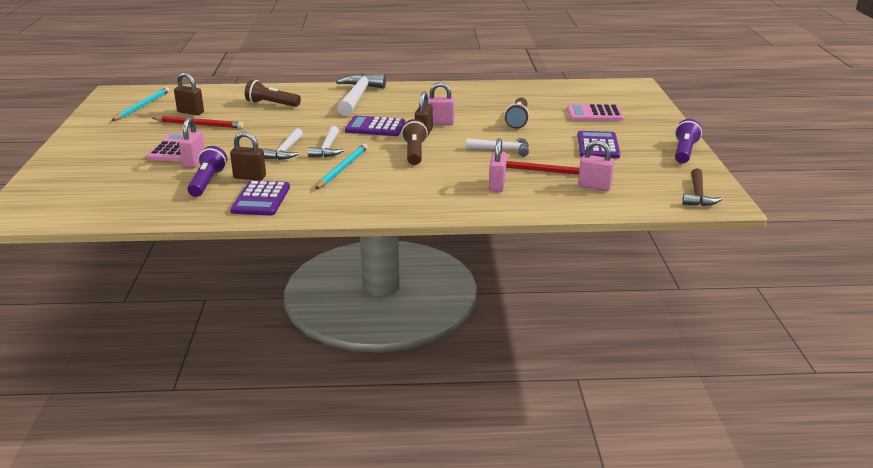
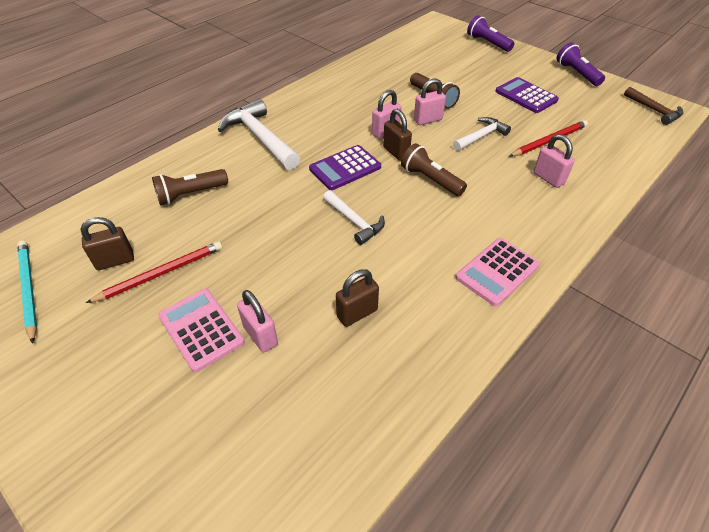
camera: 45 degrees left, 20 degrees up
(207, 182) = (329, 354): purple flashlight -> purple flashlight (487, 43)
(261, 199) = (423, 336): purple calculator -> none
(285, 151) = (323, 251): white hammer -> none
(342, 168) = (413, 239): turquoise pencil -> none
(594, 114) = (466, 64): pink calculator -> pink calculator (497, 271)
(594, 187) = (598, 139): pink padlock -> pink padlock (428, 120)

